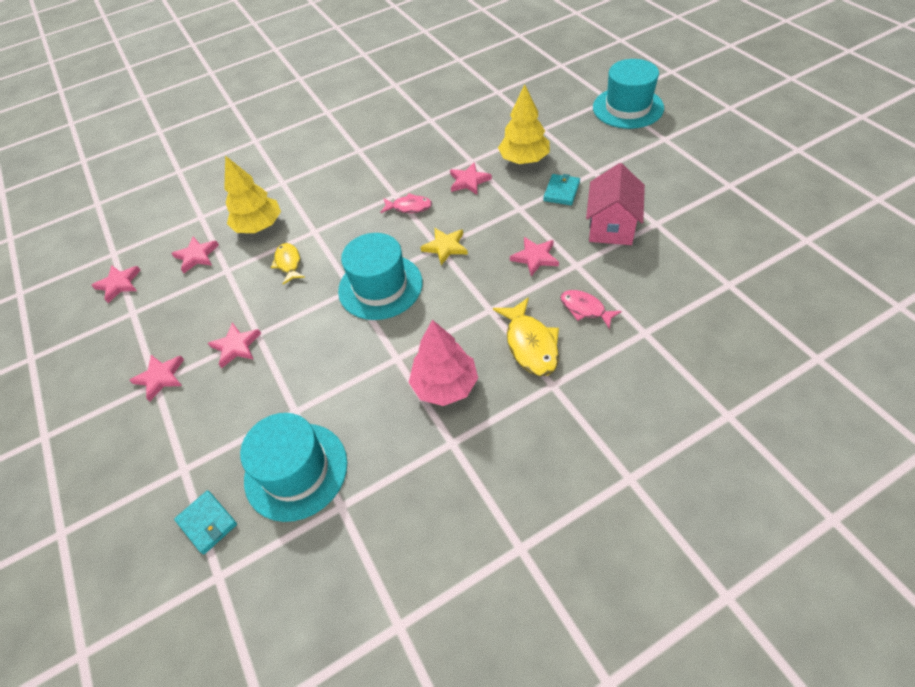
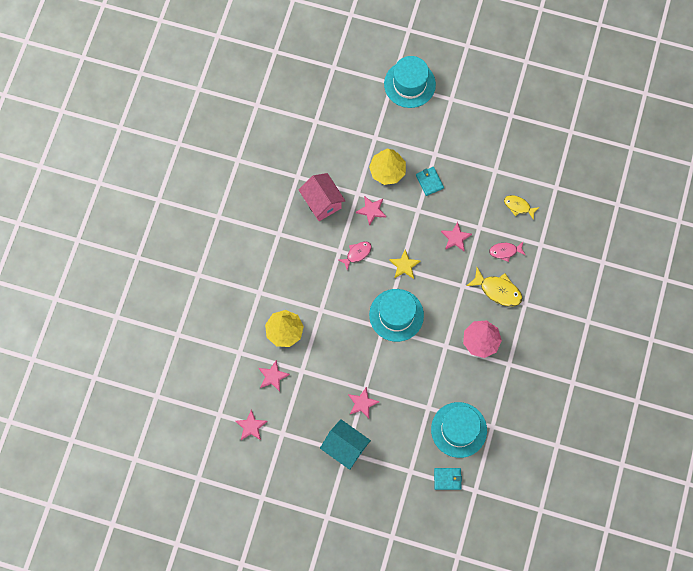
camera: 50 degrees left, 20 degrees up
(160, 377) = (345, 447): pink star -> turquoise house
(289, 263) = (331, 340): yellow fish -> yellow fish (518, 206)
(611, 227) = (475, 189): pink house -> pink house (322, 202)

